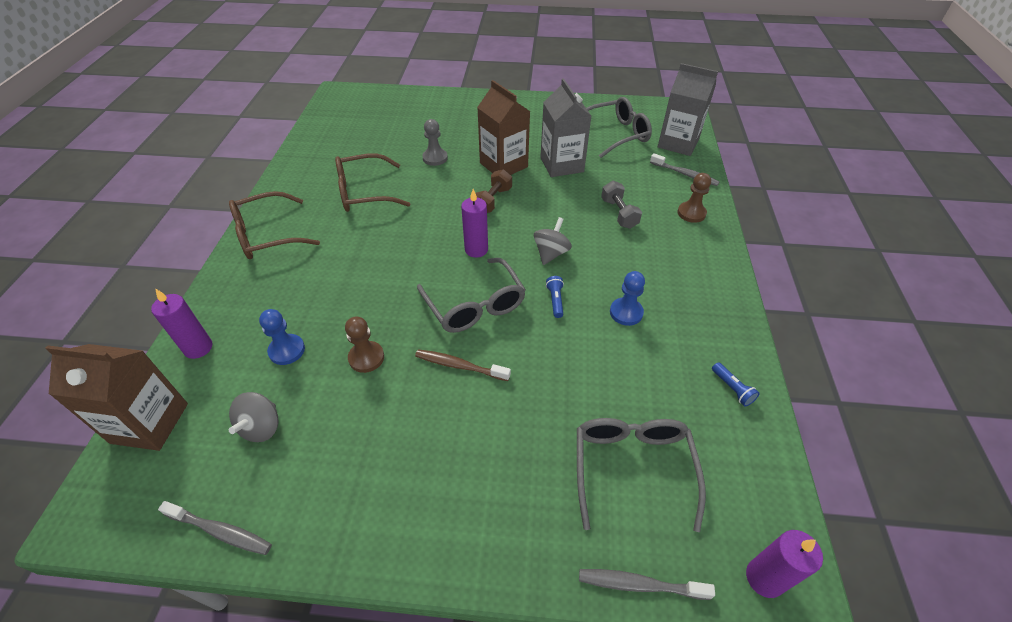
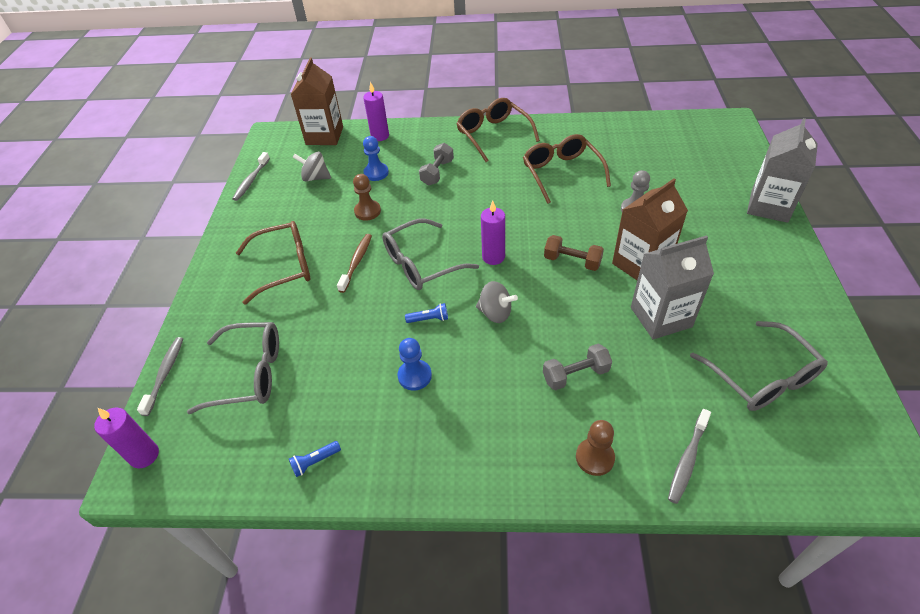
camera: 90 degrees right, 0 degrees up
(316, 288) = (437, 172): none -> grey dumbbell
(452, 449) = (285, 267): none -> brown glasses
(678, 143) = (773, 459): grey carton -> grey carton (769, 206)

